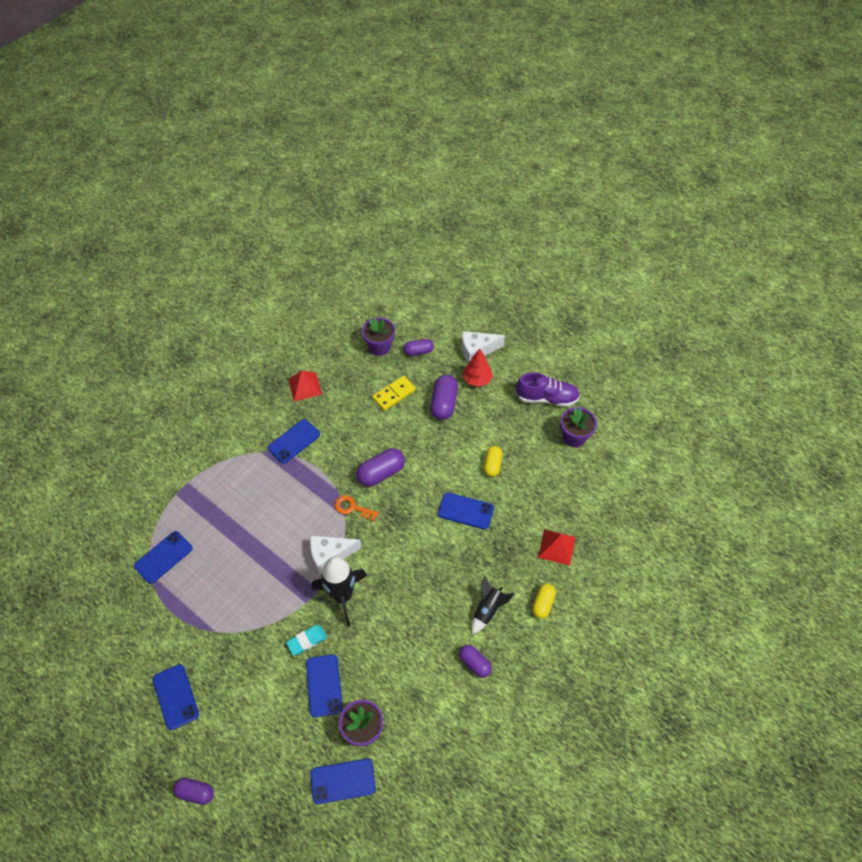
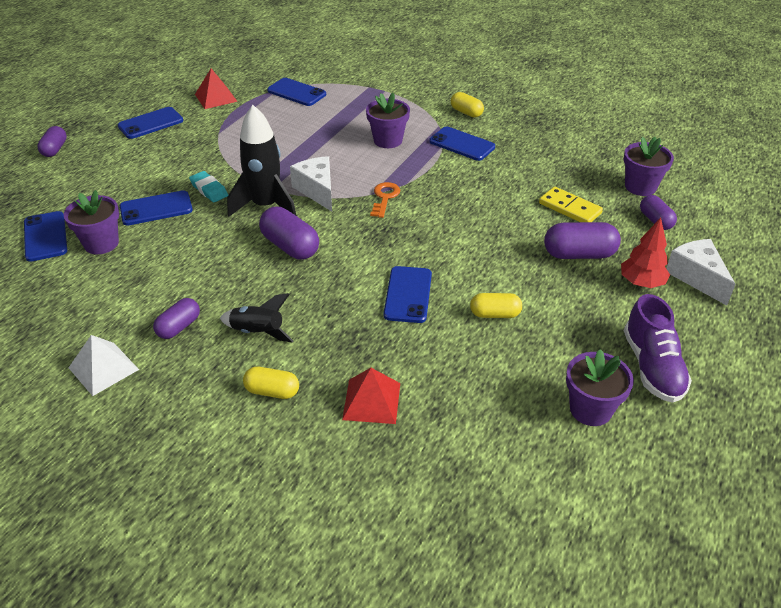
camera: 80 degrees right, 15 degrees down
(247, 428) = (466, 112): none -> yellow capsule
(272, 493) = (388, 140): none -> purple flower pot
(305, 386) = (543, 140): red pyramid -> red pyramid (216, 97)
(381, 473) = (442, 213): purple capsule -> purple capsule (290, 246)
(509, 715) = (103, 368): none -> white pyramid

